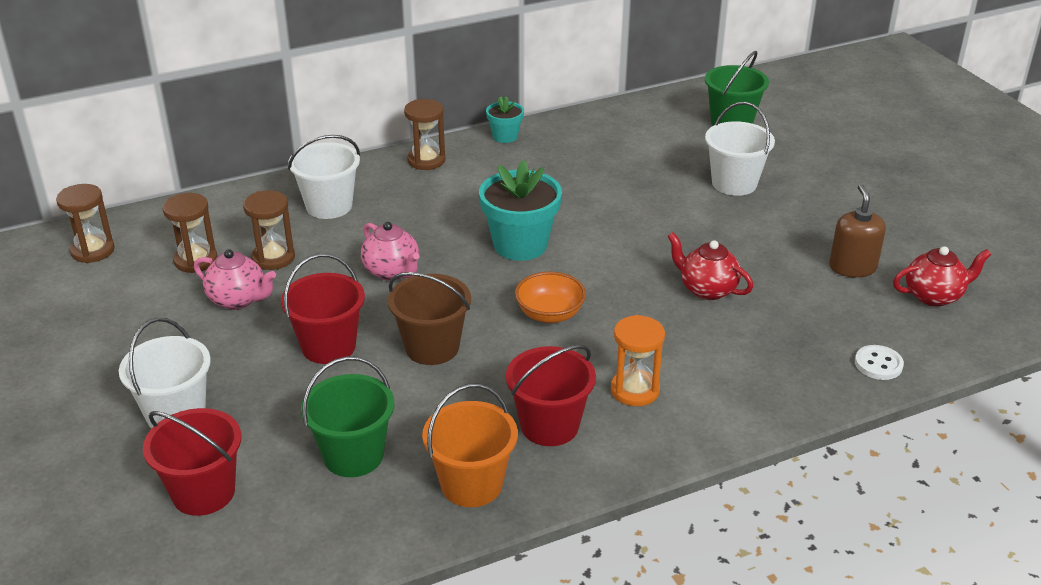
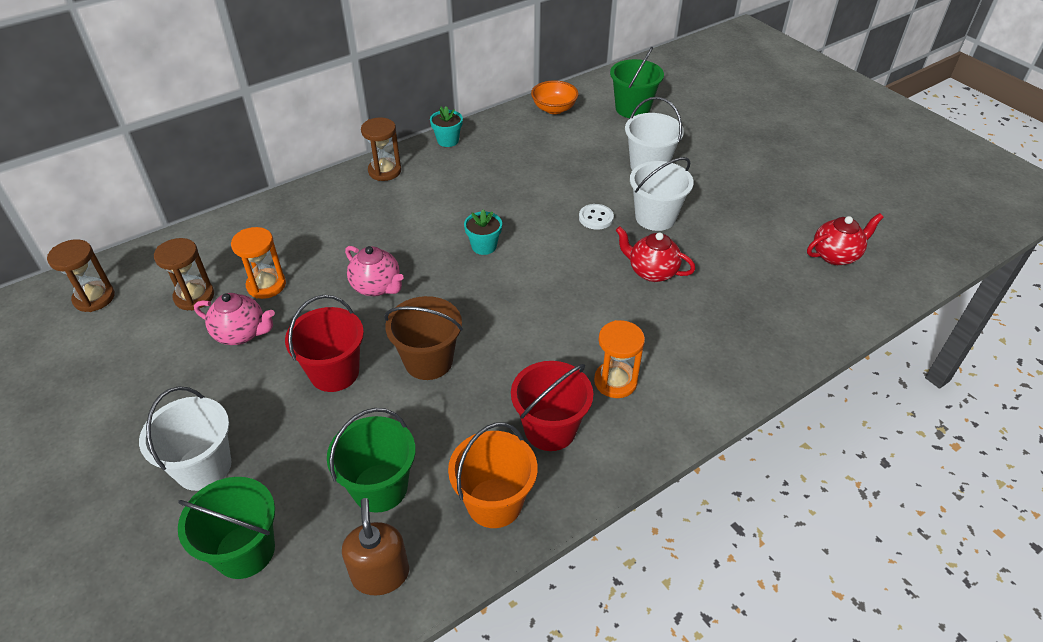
camera: 10 degrees left, 10 degrees up
(203, 492) = (245, 551): red bucket -> green bucket
(273, 258) = (266, 285): brown hourglass -> orange hourglass
(329, 206) = (307, 226): white bucket -> white bucket (655, 217)
(520, 245) = (484, 246): turquoise flower pot -> turquoise flower pot, size x0.53
(550, 314) = (524, 313): orange bowl -> orange bowl (554, 109)
(852, 267) = (764, 235): brown soap dispenser -> brown soap dispenser (380, 574)
(878, 364) = (809, 327): white button -> white button (596, 218)

